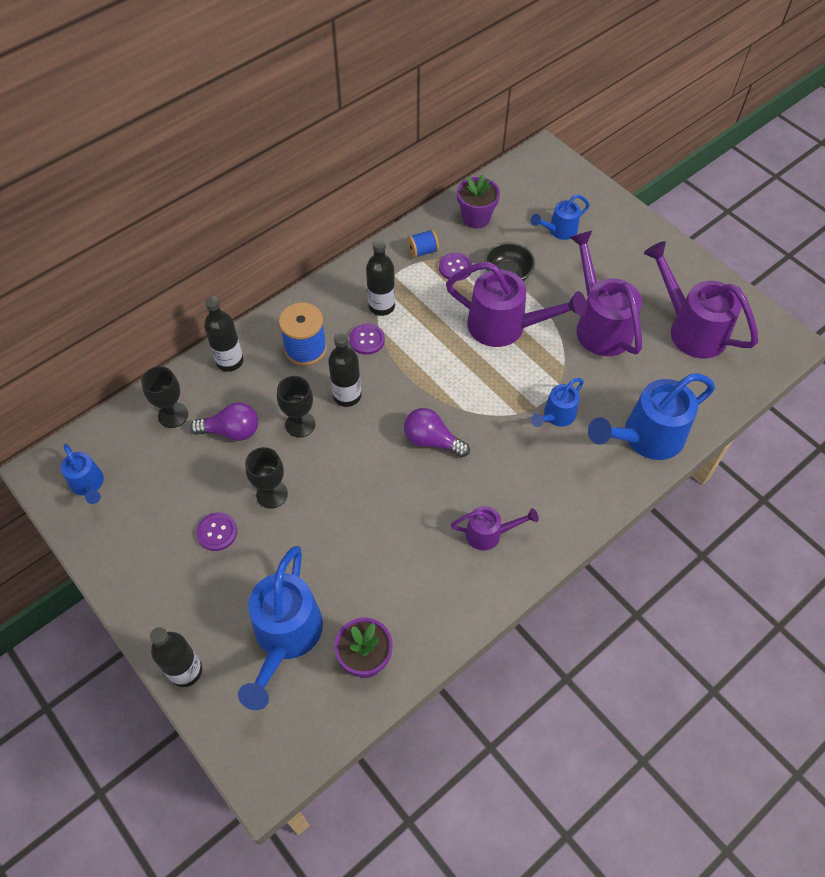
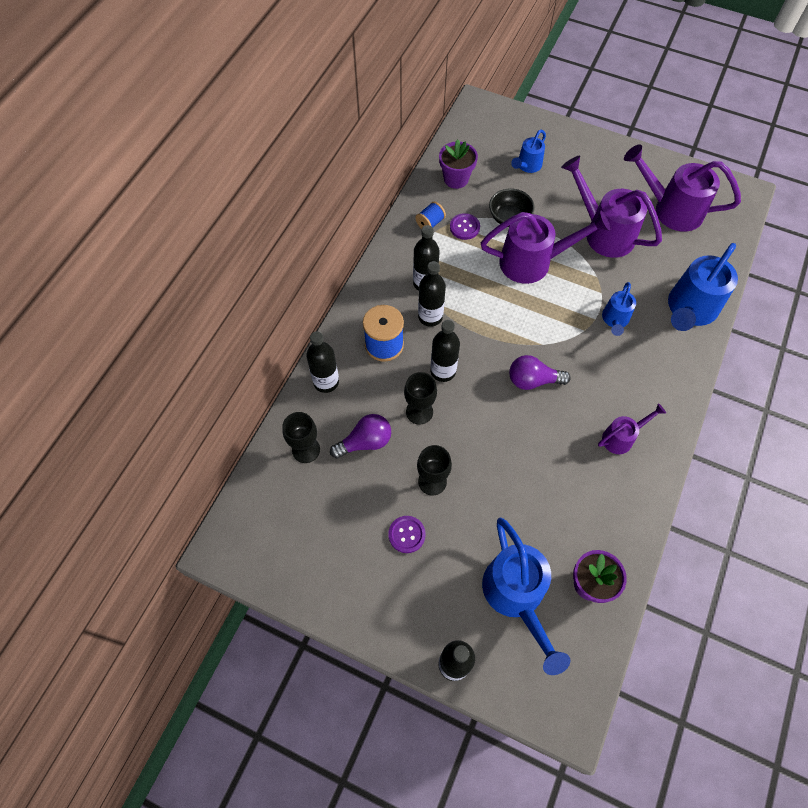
camera: 25 degrees left, 5 degrees up
(88, 484) = (269, 543): blue watering can -> none
(367, 340) = (430, 317): purple button -> black bottle

